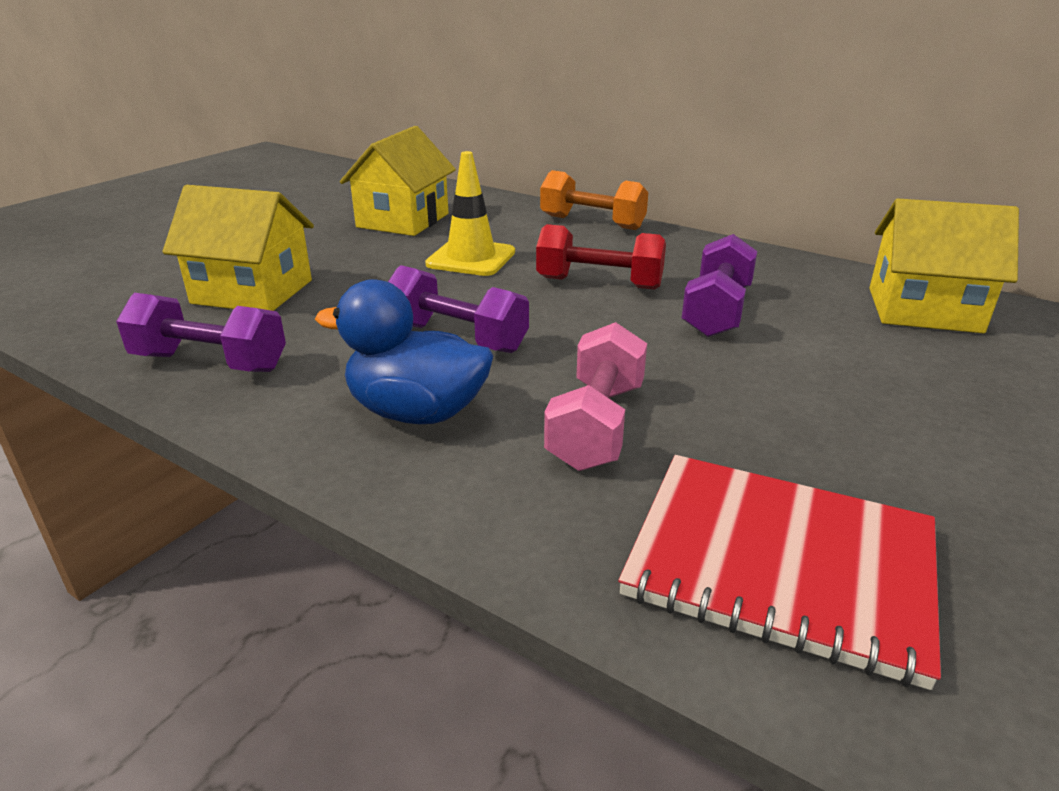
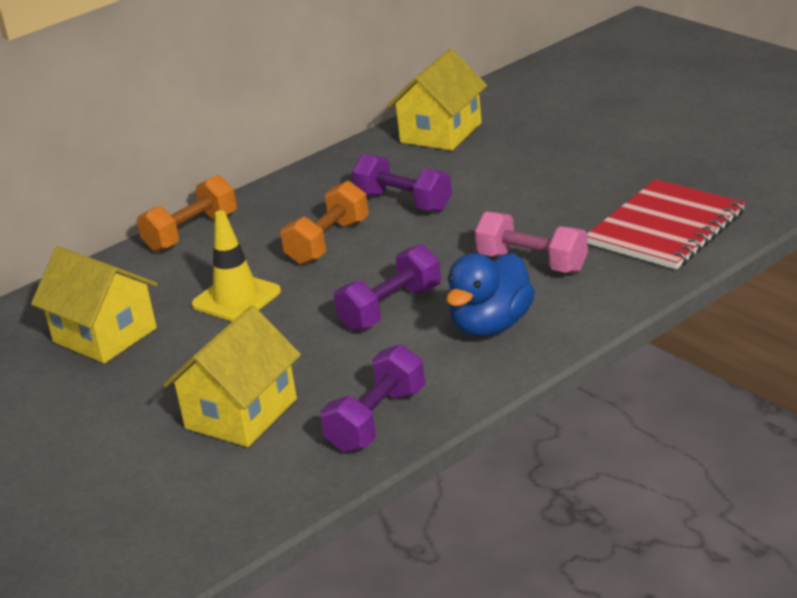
camera: 70 degrees left, 0 degrees up
(599, 283) = (328, 242): red dumbbell -> orange dumbbell

